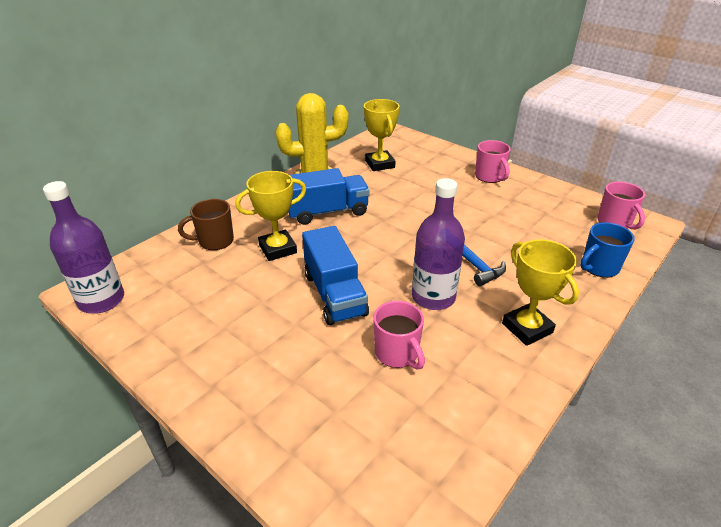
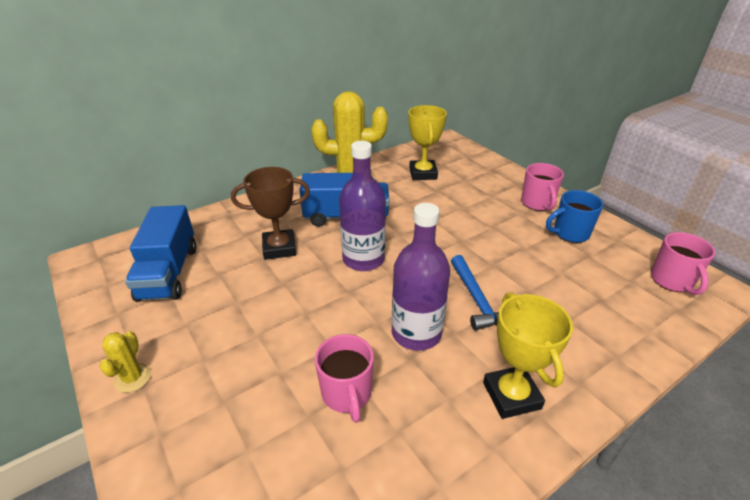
camera: 15 degrees right, 0 degrees up
(101, 300) = (94, 272): purple bottle -> purple bottle (363, 259)
(199, 381) = (133, 378): none -> yellow cactus
(215, 241) = (224, 230): brown mug -> none
(278, 249) = (279, 248): yellow trophy -> brown trophy
(334, 294) = (312, 308): blue truck -> blue truck (169, 272)
(598, 267) = (632, 334): blue mug -> blue mug (570, 233)

